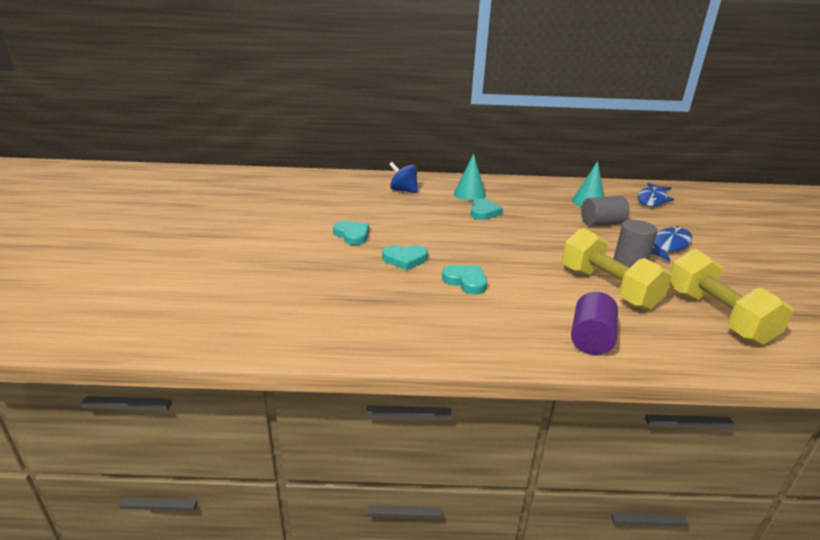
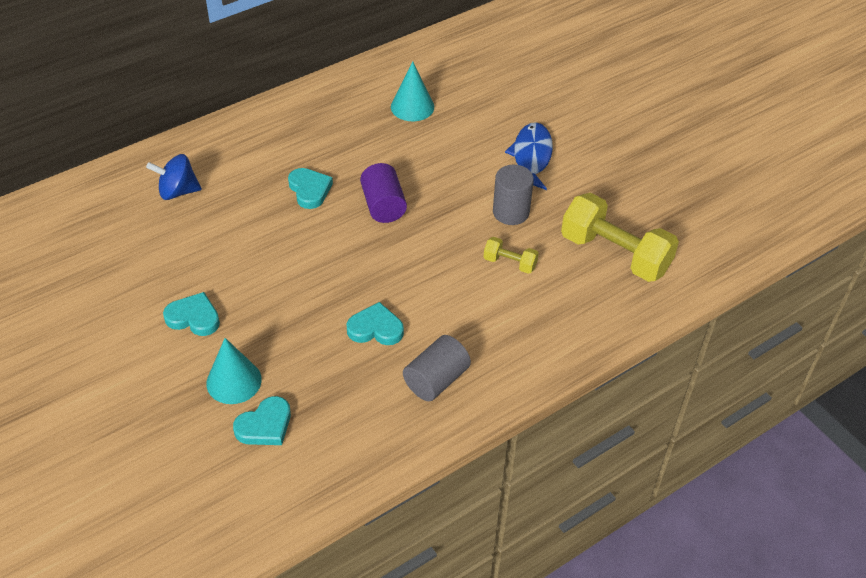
camera: 35 degrees left, 20 degrees up
(405, 259) = (288, 327): turquoise heart -> turquoise heart (265, 425)
(469, 194) = (266, 158): turquoise cone -> turquoise cone (234, 381)
(590, 339) = (531, 346): purple cylinder -> purple cylinder (383, 206)
(601, 223) = (448, 146): grey cylinder -> grey cylinder (436, 380)
(608, 288) = (510, 263): yellow dumbbell -> yellow dumbbell, size x0.47
(652, 200) = (477, 66): blue fish -> none

